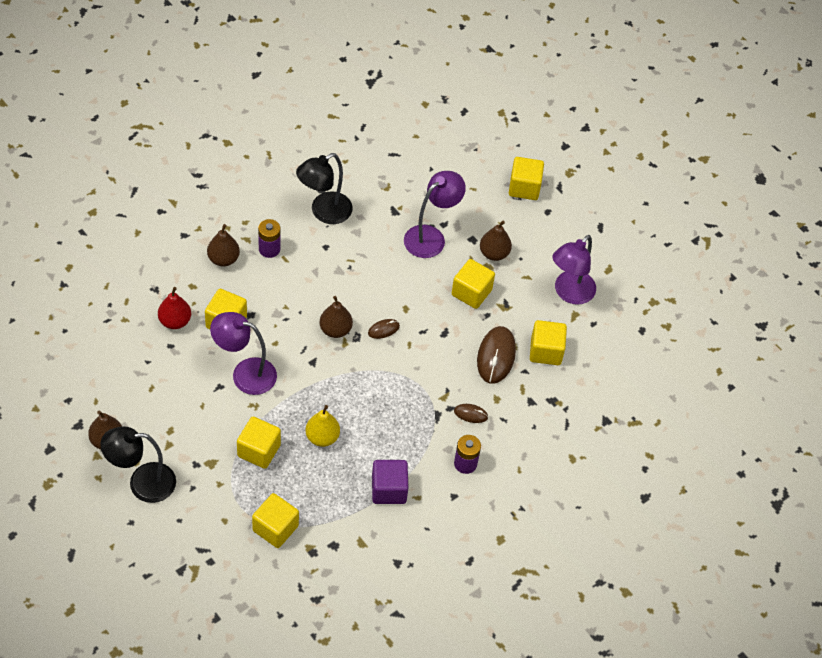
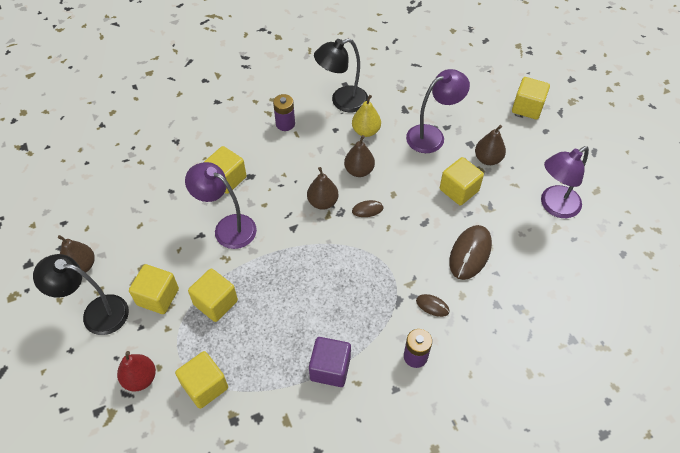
camera: 20 degrees right, 0 degrees up
(175, 321) = (182, 170): red pear -> red pear (140, 378)
(223, 259) = (243, 126): brown pear -> brown pear (359, 170)
(322, 437) = (280, 301): yellow pear -> yellow pear (366, 131)
(546, 351) = (521, 257): yellow cube -> yellow cube (158, 297)

